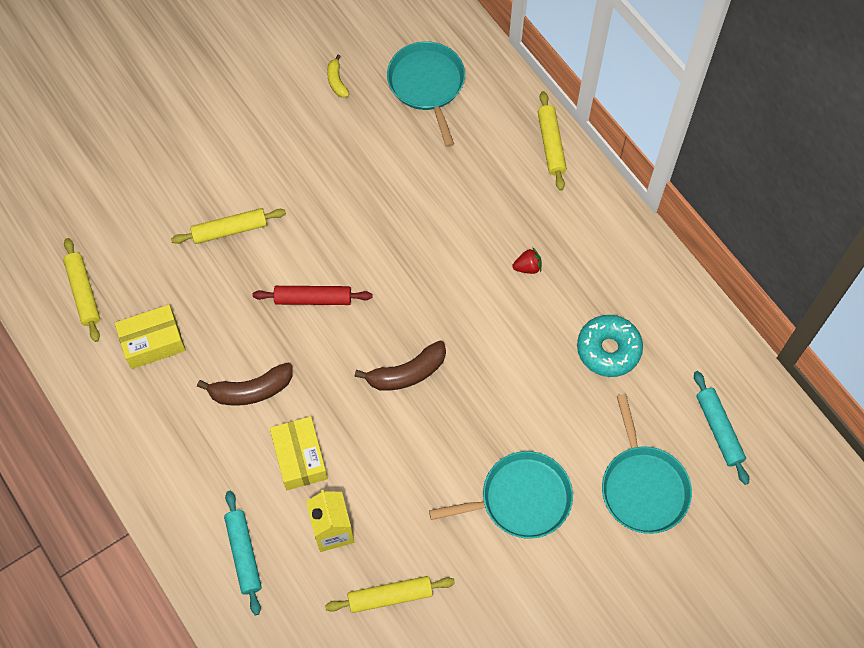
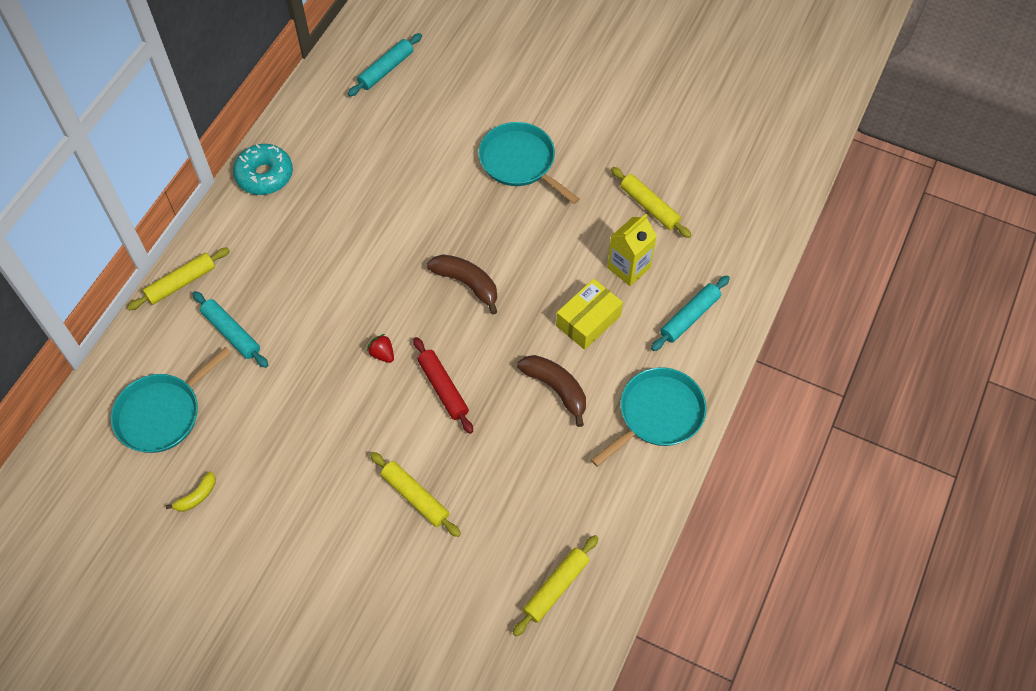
camera: 120 degrees left, 5 degrees down
(153, 342) = (564, 494): yellow box -> none
(474, 162) = (231, 333): none -> turquoise rolling pin
(527, 267) = (317, 245): red strawberry -> red strawberry (382, 354)
(608, 349) = (361, 160): turquoise donut -> turquoise donut (264, 175)
(643, 487) = (460, 95): turquoise pan -> turquoise pan (657, 414)

